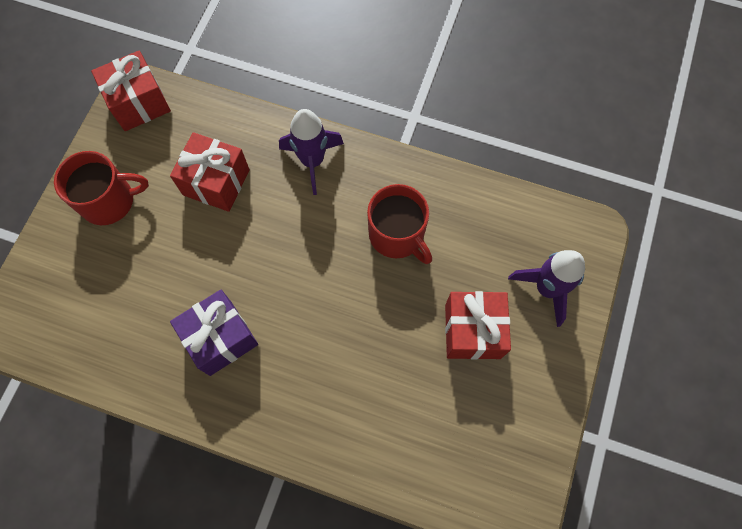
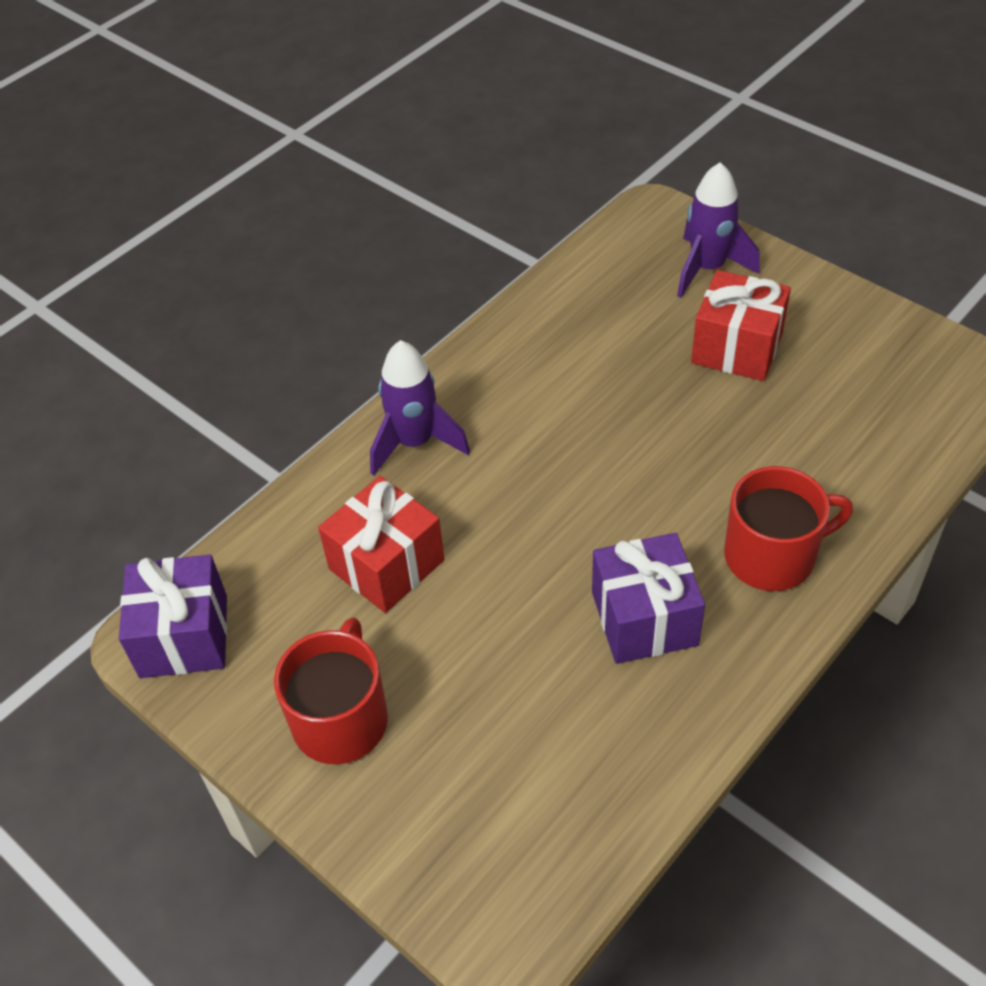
camera: 65 degrees left, 20 degrees down
(139, 103) = (184, 636): red gift -> purple gift
(397, 235) = (573, 383): red mug -> red mug (772, 556)

